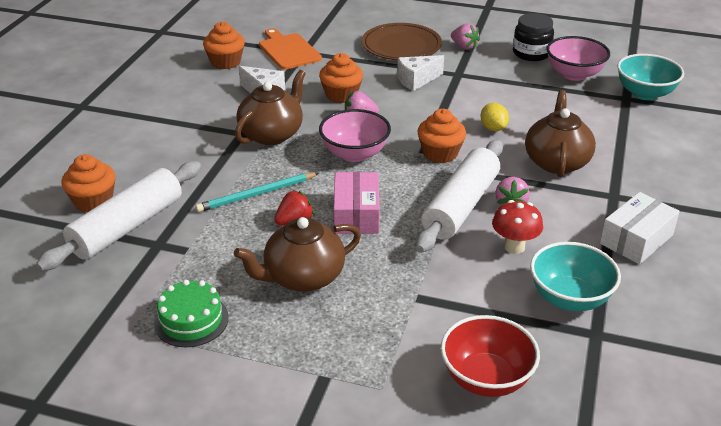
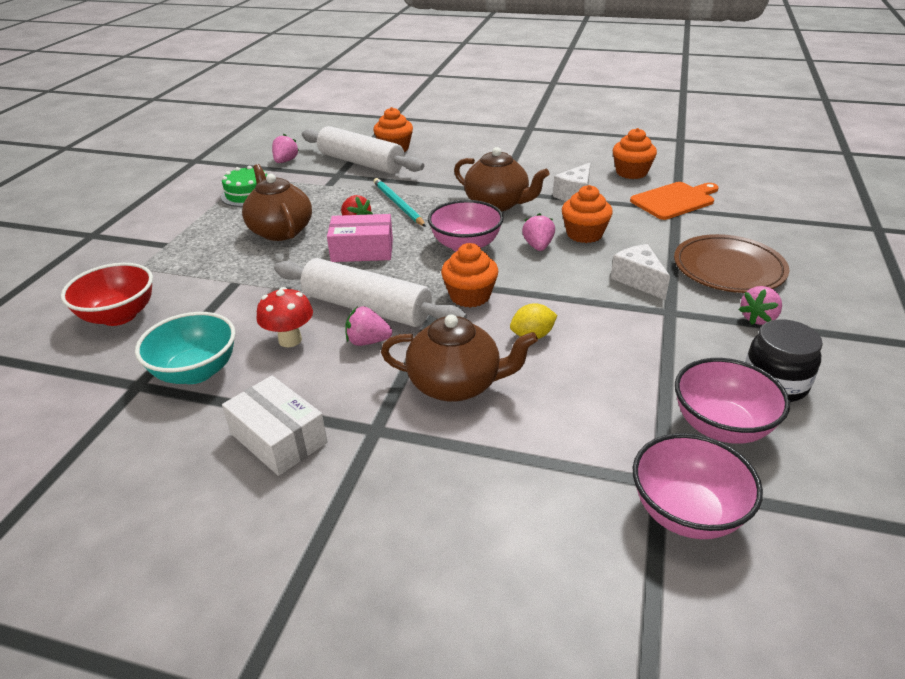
camera: 90 degrees right, 0 degrees up
(89, 297) = (285, 161): none -> pink strawberry
(645, 93) = (686, 512): turquoise bowl -> pink bowl

